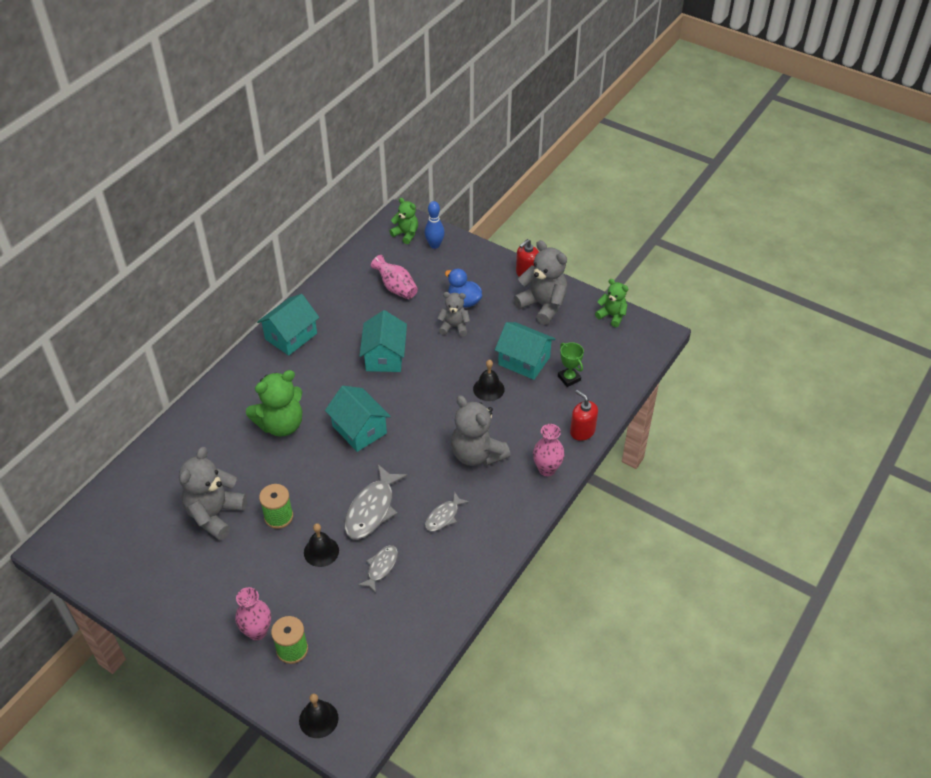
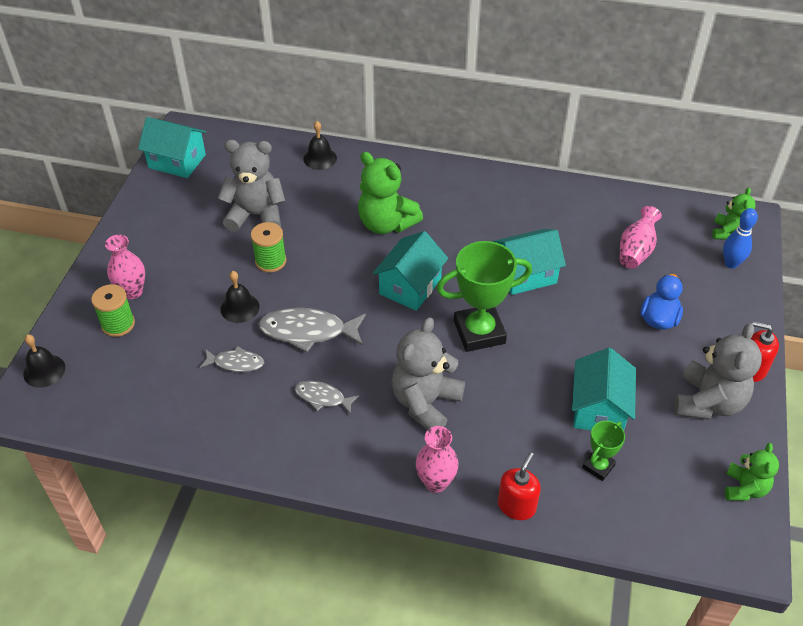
camera: 70 degrees right, 0 degrees up
(291, 336) = (508, 191): turquoise house -> turquoise house (177, 161)
(427, 402) = (479, 332): none -> green trophy
(454, 327) = (610, 322): grey teddy bear -> none
(488, 389) = (532, 385): black bell -> black bell (320, 158)

